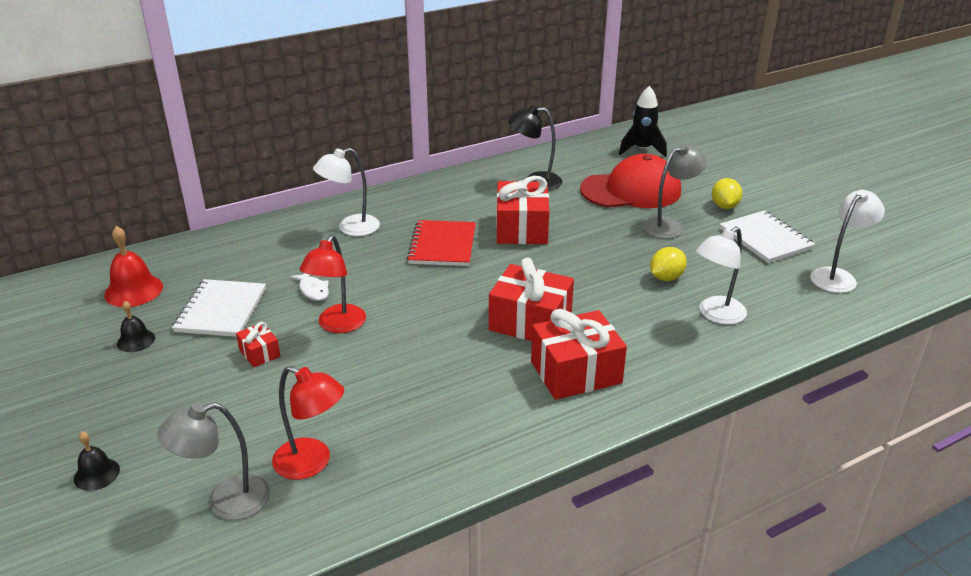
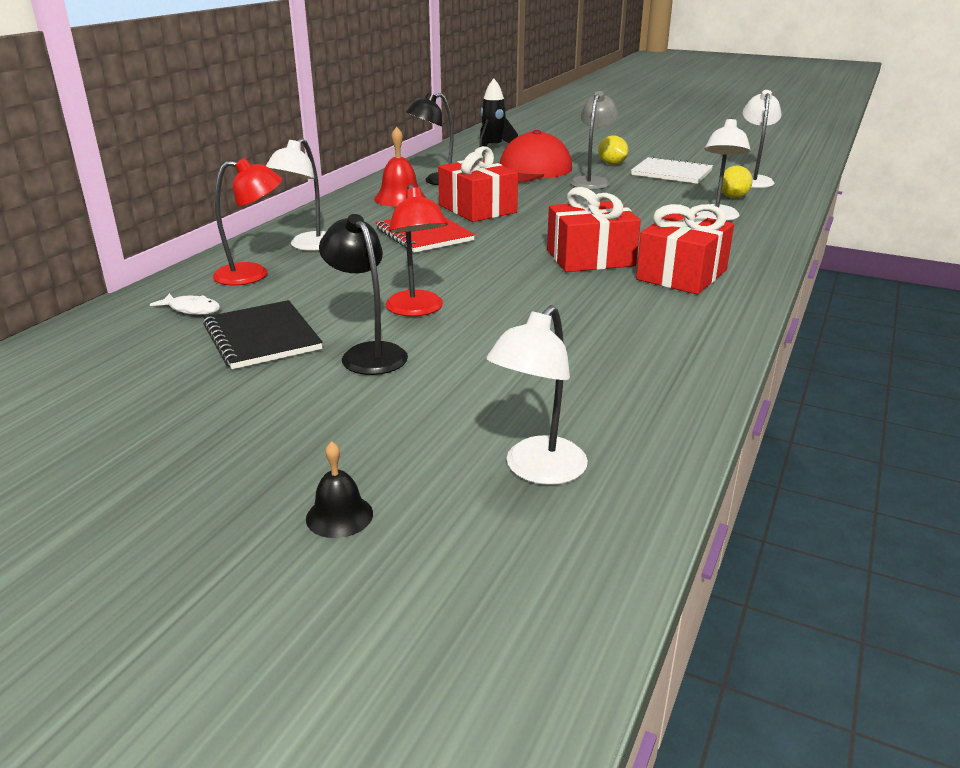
camera: 35 degrees left, 5 degrees down
(133, 290) = (113, 355): red bell -> red bell (400, 198)
(136, 340) = (190, 392): black bell -> none
(221, 310) = (262, 337): white notebook -> black notebook
(225, 501) = (537, 470): grey lamp -> white lamp
(259, 353) = (368, 353): red gift -> black lamp
(312, 463) = (572, 408): red lamp -> red lamp (253, 274)
(313, 290) = (345, 295): white fish -> white fish (192, 309)
(666, 277) = (644, 208): yellow lemon -> yellow lemon (733, 197)

